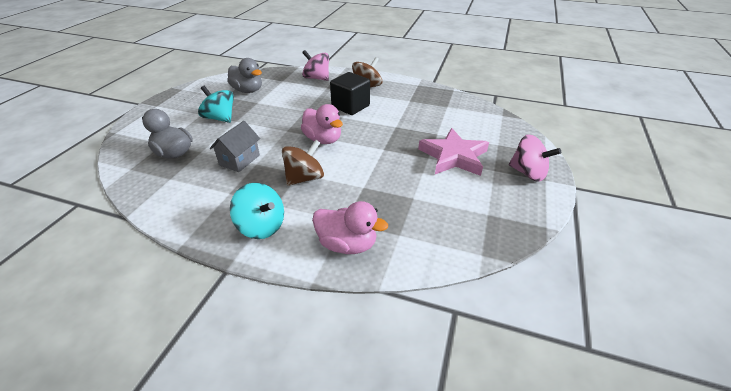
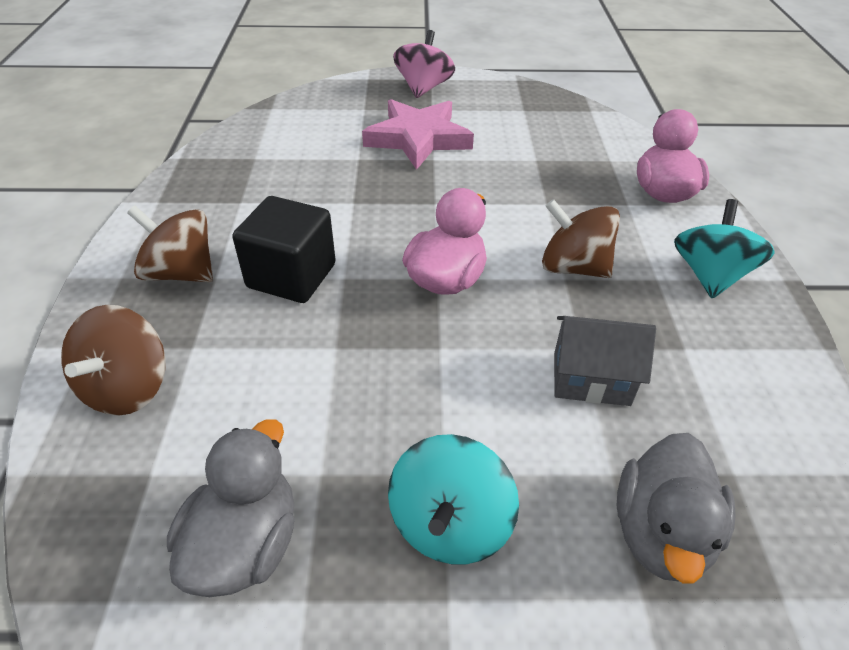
camera: 110 degrees left, 5 degrees up
(317, 78) = (128, 387): pink spinning top -> brown spinning top

